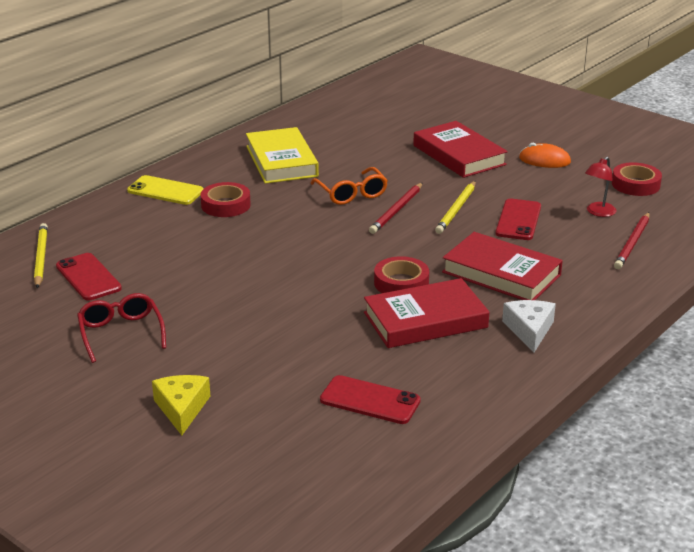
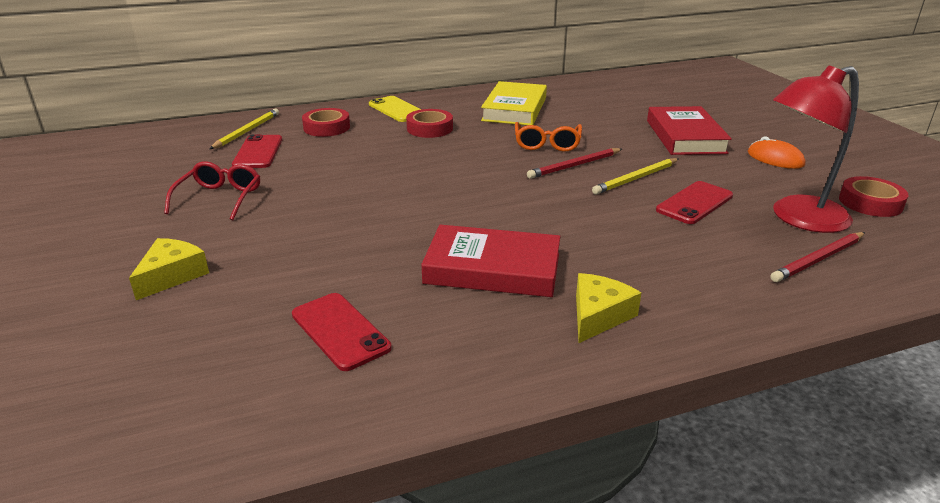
camera: 30 degrees right, 0 degrees up
(401, 283) = (508, 227): red tape -> red tape (326, 127)
(501, 273) = (624, 247): red book -> none
(529, 330) = (598, 315): white cheese -> yellow cheese
(598, 212) = (798, 218): red lamp -> red lamp, size x2.09

